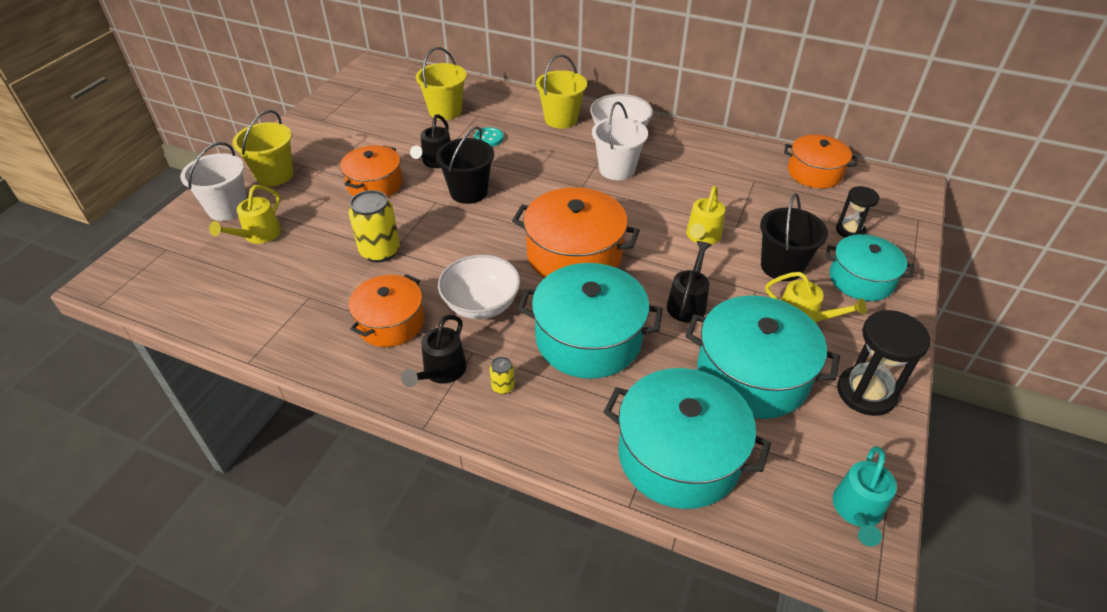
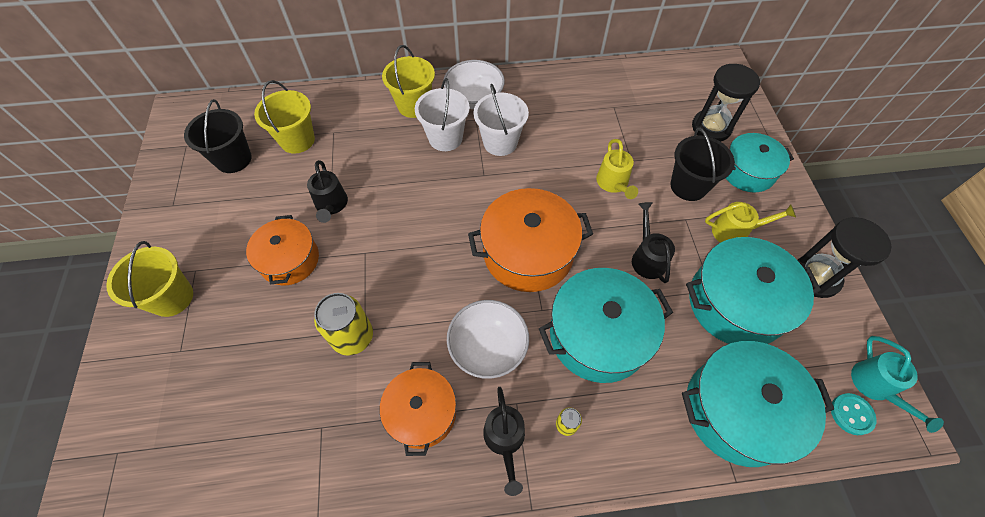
camera: 30 degrees left, 15 degrees up
(228, 208) = (150, 365): white bucket -> white bucket (445, 138)
(258, 236) = (211, 382): yellow watering can -> none
(469, 192) = (388, 227): black bucket -> black bucket (233, 159)
(488, 138) = (363, 155): turquoise button -> turquoise button (851, 414)
(814, 173) = (651, 80): orange pot -> none
(850, 231) = (711, 127): black hourglass -> black hourglass, size x1.63

